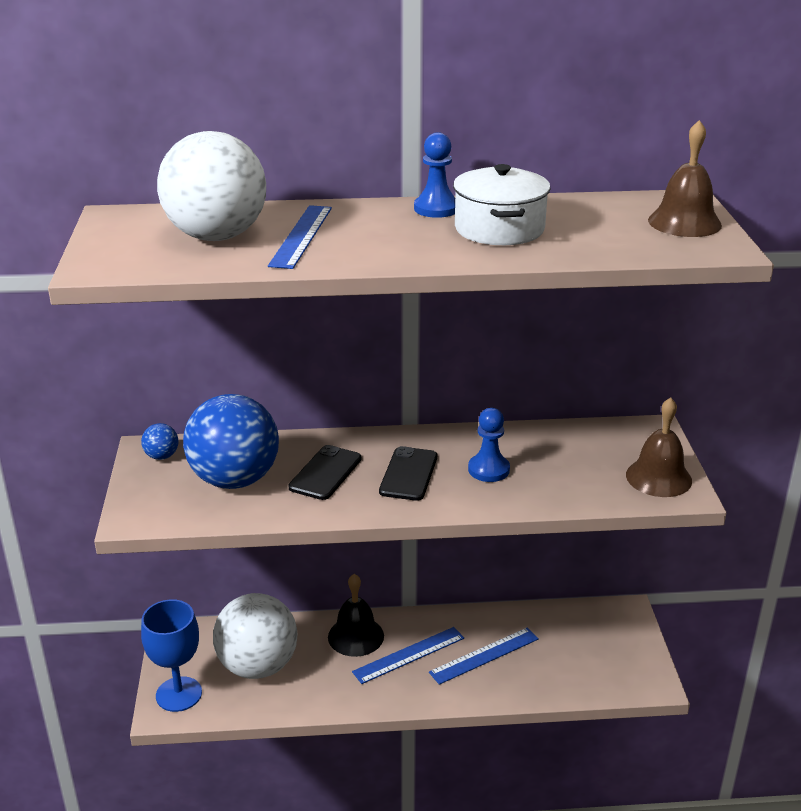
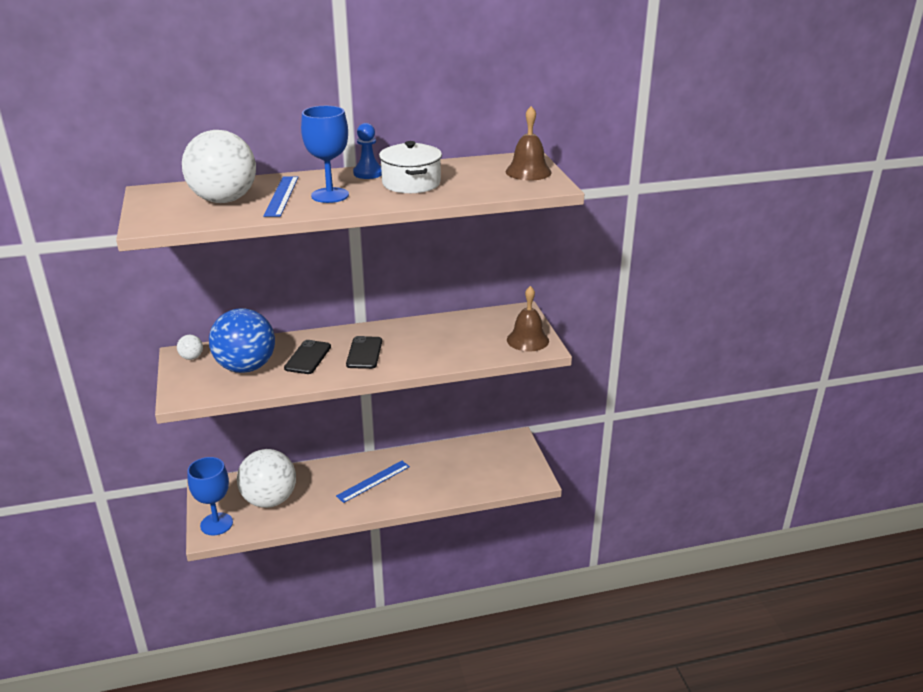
camera: 10 degrees left, 0 degrees up
(162, 456) = (191, 357): blue ball -> white ball
(356, 636) = (335, 473): black bell -> none
(373, 240) = (330, 195): none -> blue goblet
(484, 655) = (424, 476): blue ruler -> none
(488, 470) = (417, 345): blue pawn -> none

